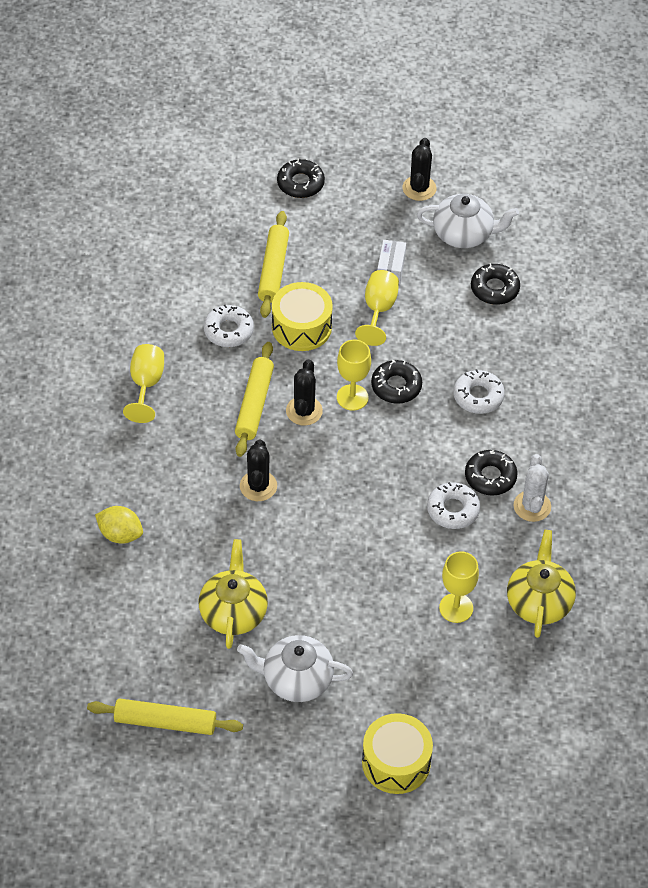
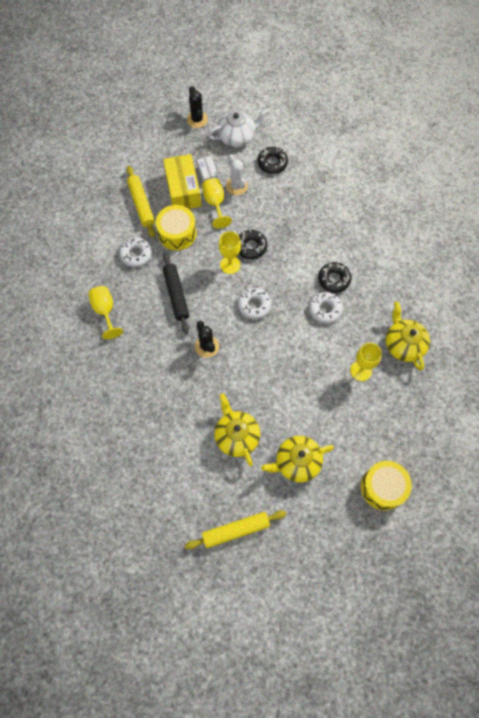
camera: 25 degrees left, 15 degrees up
(120, 534) = (142, 417): yellow lemon -> none
(254, 404) = (176, 295): yellow rolling pin -> black rolling pin
(296, 679) = (297, 462): white teapot -> yellow teapot
(300, 183) = (128, 144): black donut -> none
(304, 411) = (207, 286): black cactus -> none
(344, 274) = (183, 190): none -> yellow box
(478, 396) = (299, 232): white donut -> white donut (254, 305)
(532, 506) = (366, 287): white cactus -> white cactus (236, 186)

